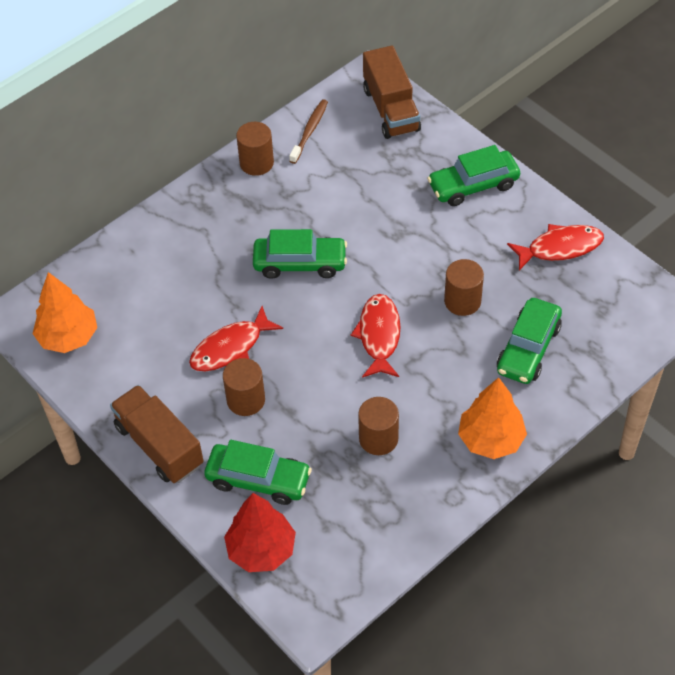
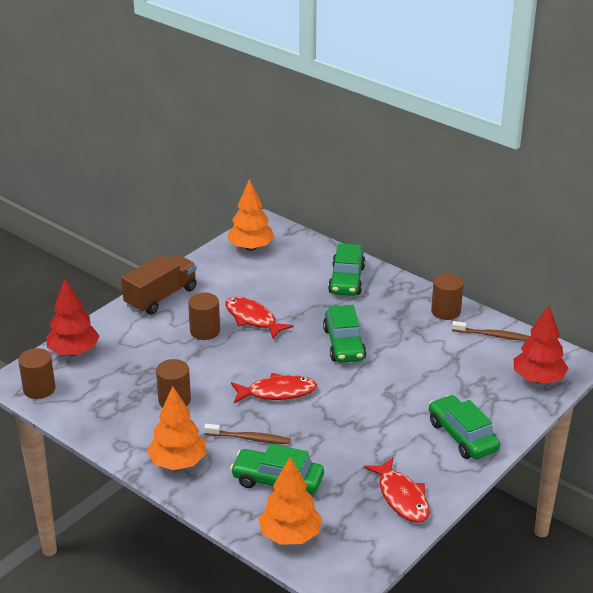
camera: 80 degrees right, 20 degrees down
(258, 480) = (133, 344): green car -> green car (346, 280)
(391, 109) = (538, 379): brown truck -> red tree
(456, 368) = (249, 438): none -> brown toothbrush
(462, 301) = (323, 437): brown cylinder -> brown cylinder (39, 389)
(610, 345) = (290, 535): none -> orange tree

